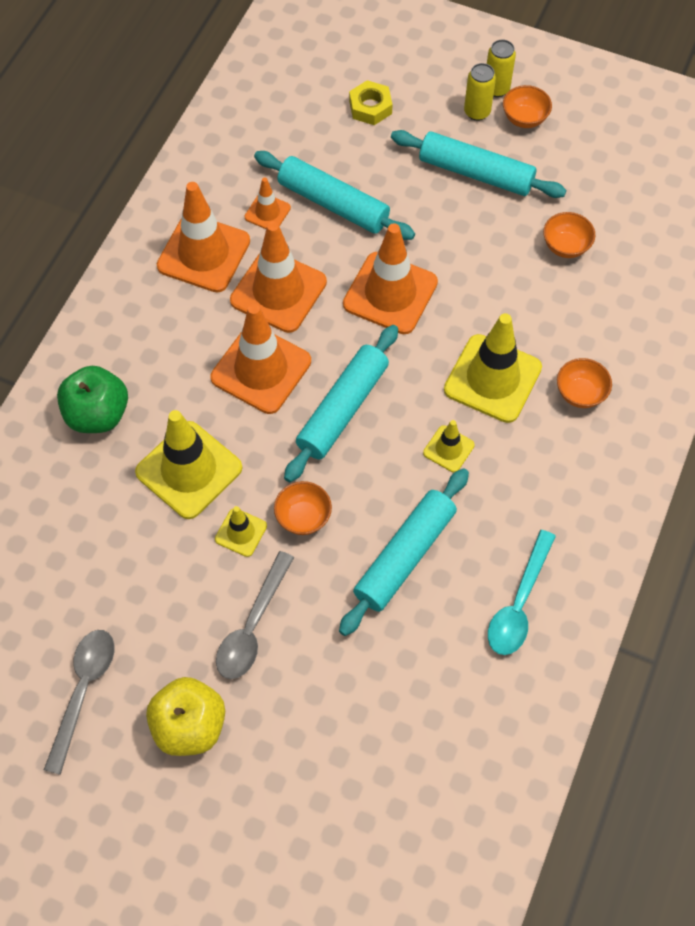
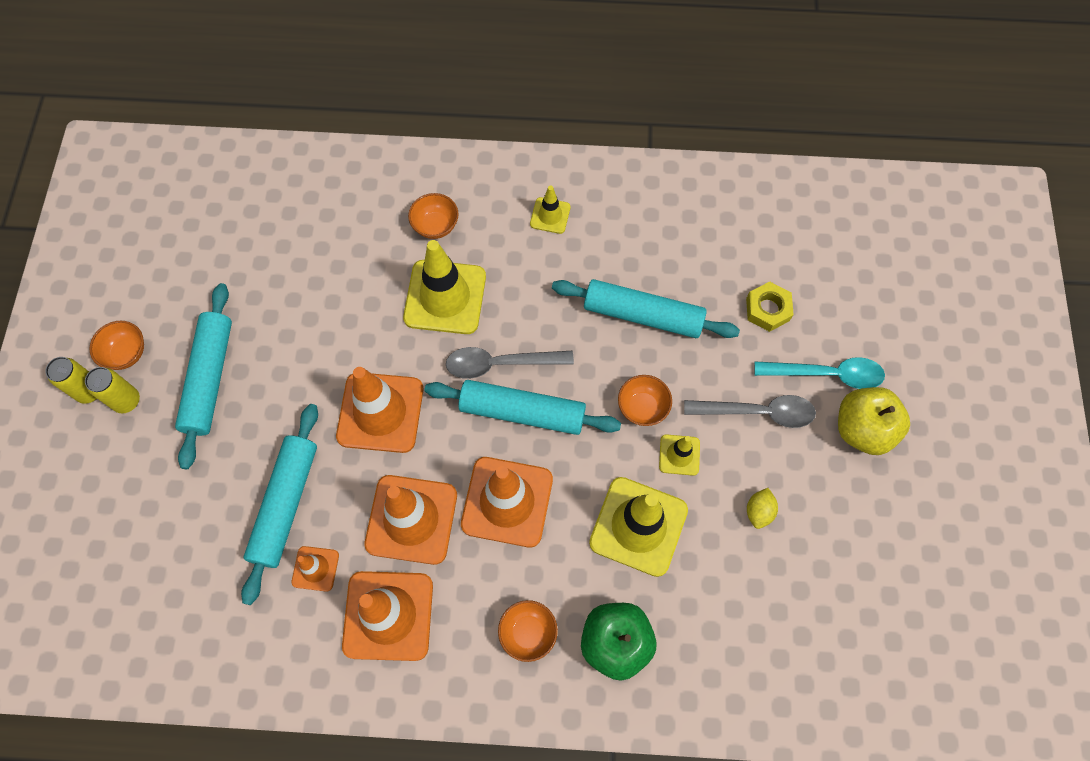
camera: 110 degrees left, 5 degrees up
(83, 691) = (879, 529): grey spoon -> grey spoon (500, 364)
(153, 583) = (759, 511): none -> yellow lemon
(370, 107) = (142, 511): yellow nut -> yellow nut (767, 309)
(448, 449) = (529, 312): yellow traffic cone -> yellow traffic cone (550, 215)
(519, 603) = (646, 221): turquoise spoon -> turquoise spoon (827, 374)
(565, 246) = (279, 276): orange bowl -> orange bowl (528, 633)

